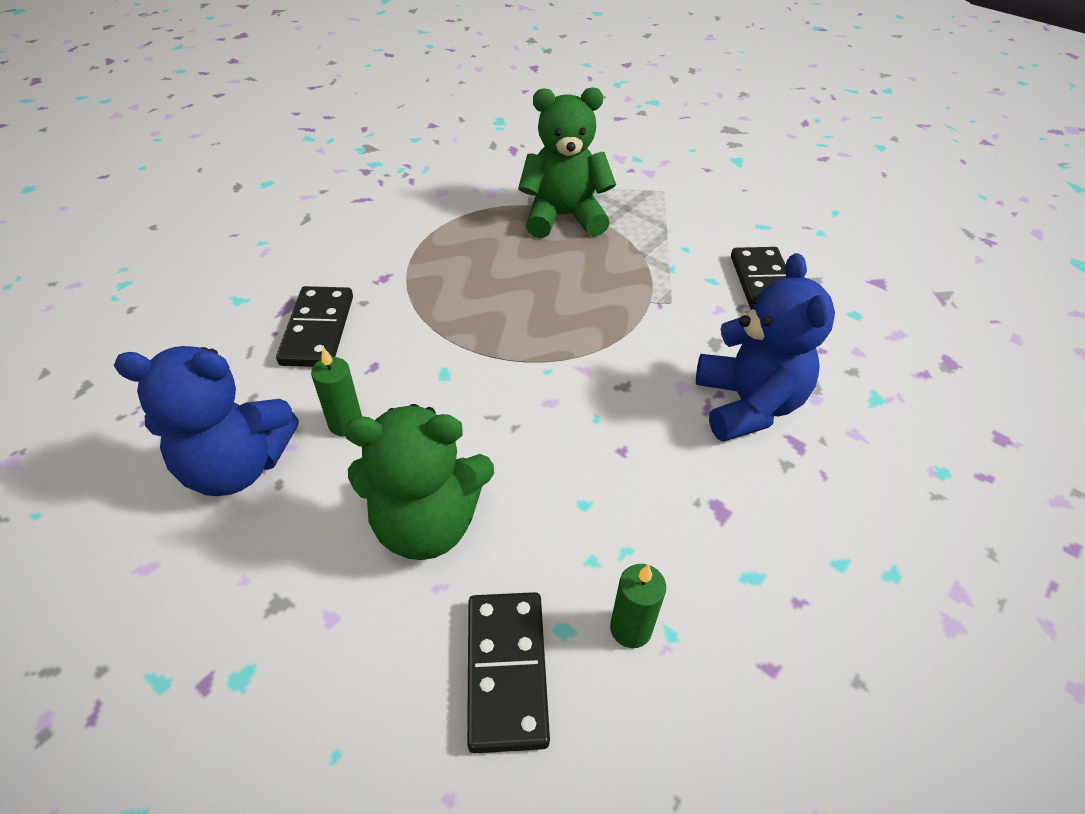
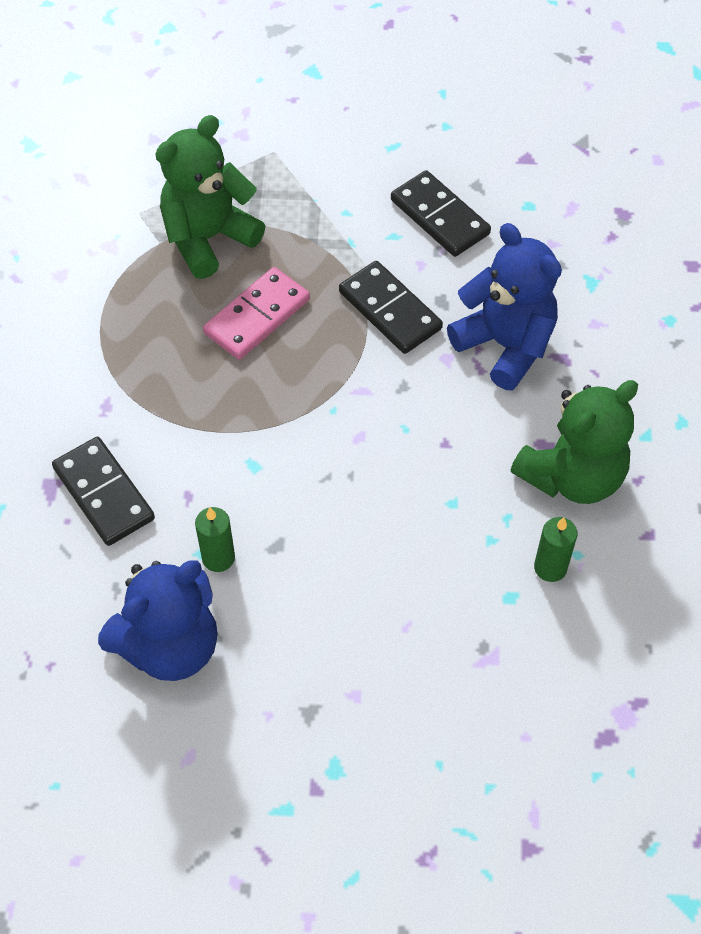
camera: 35 degrees left, 10 degrees up
(427, 523) = (357, 590): green teddy bear -> green teddy bear (572, 476)
(506, 671) = (497, 646): black domino -> black domino (389, 310)
(550, 278) = (257, 316): none -> pink domino

